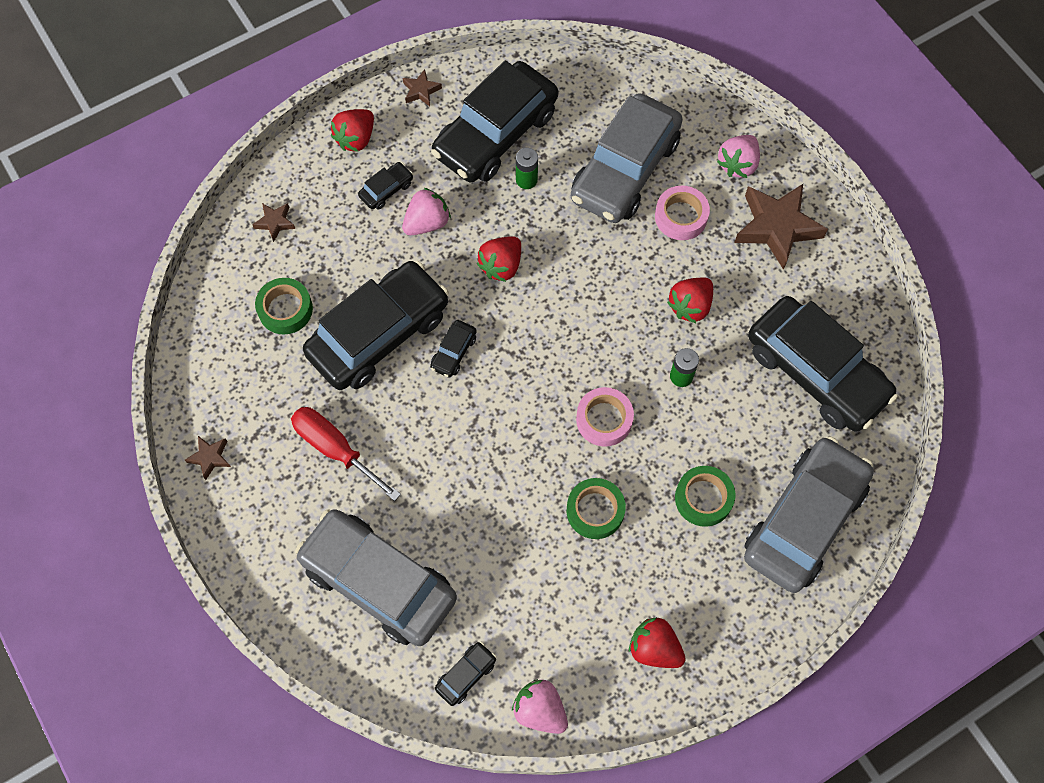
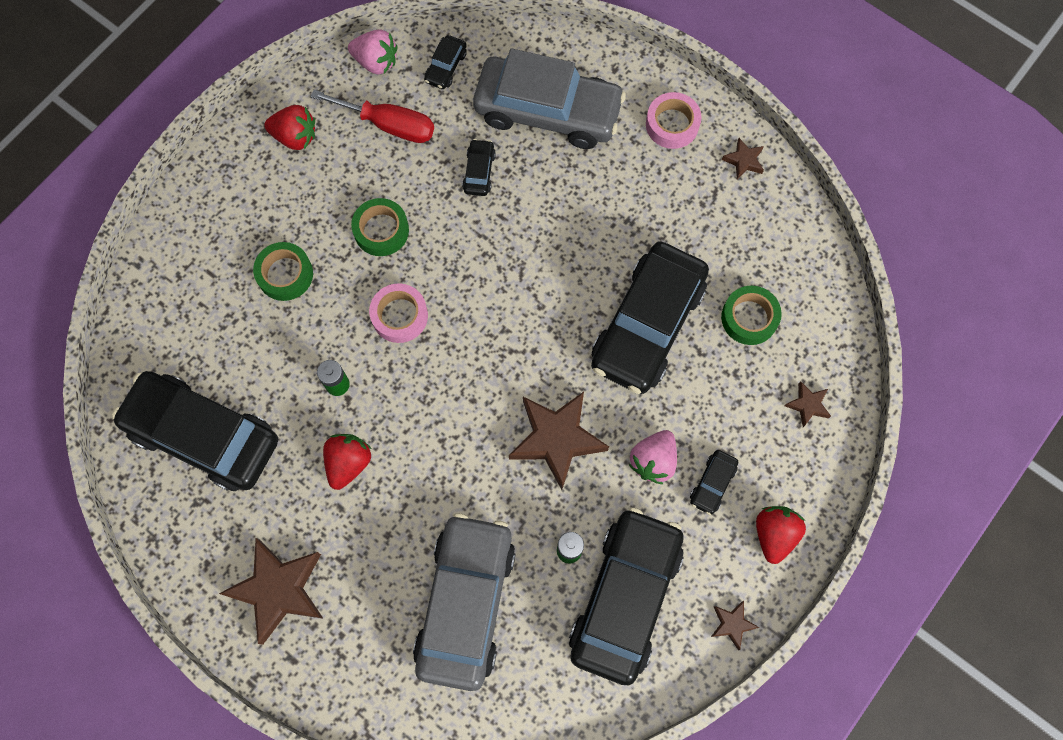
camera: 160 degrees right, 5 degrees up
(335, 449) = (637, 205): red screwdriver -> red screwdriver (389, 125)
(453, 352) = (567, 332): black car -> black car (479, 172)
(501, 266) = (557, 439): red strawberry -> brown star
(681, 217) = (387, 565): pink tape -> pink tape (672, 124)
(737, 164) = (341, 657): pink strawberry -> none
(804, 520) = (187, 286): grey car -> none

